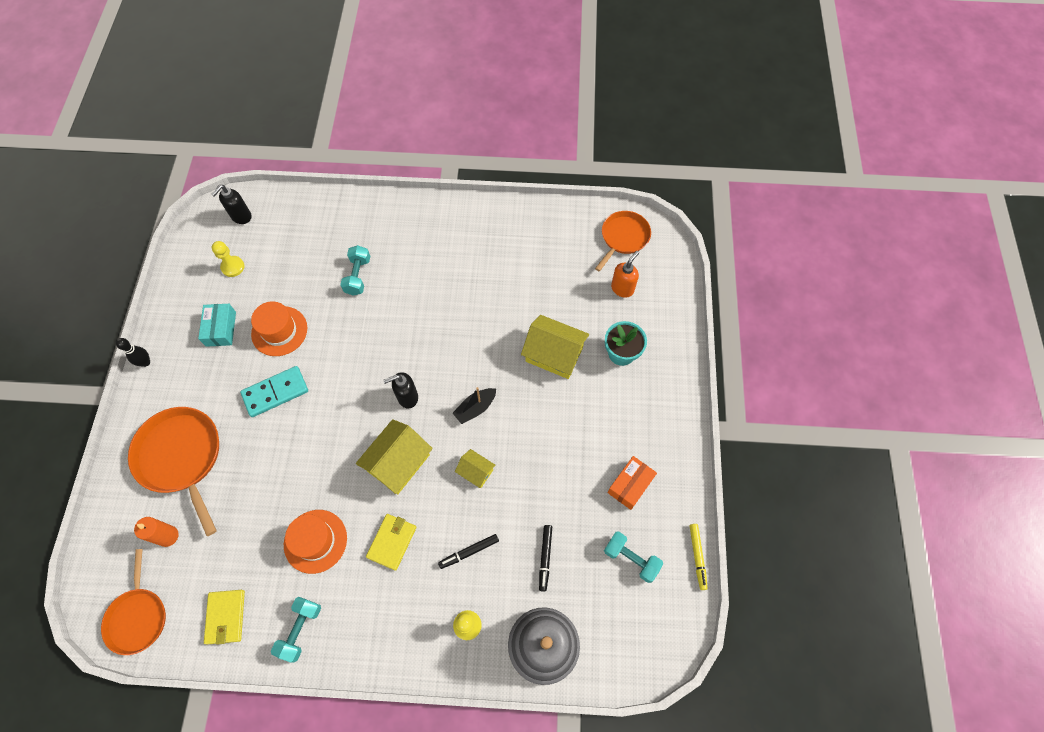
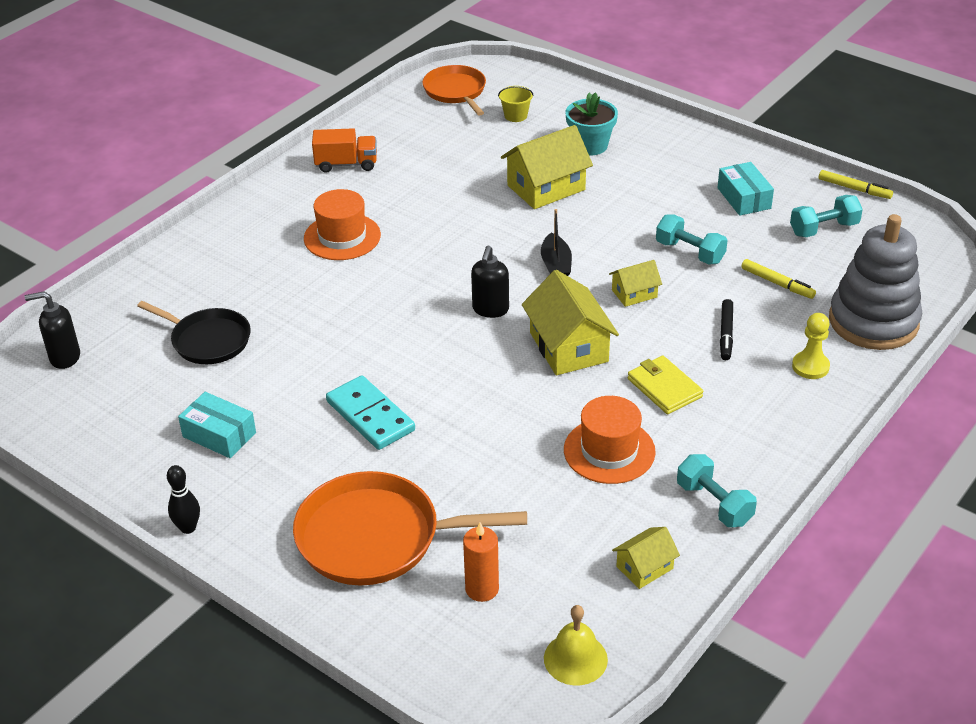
camera: 55 degrees left, 25 degrees down
(138, 617) = (575, 658): orange pan -> yellow bell
(226, 617) = (644, 567): yellow wallet -> yellow house
(233, 267) = (135, 392): yellow pawn -> none
(241, 216) = (64, 357): black soap dispenser -> black soap dispenser turned 105 degrees clockwise
(275, 392) = (370, 416): turquoise domino -> turquoise domino turned 45 degrees counterclockwise
(279, 331) = (284, 382): orange hat -> orange hat (342, 237)
(292, 271) = (208, 340): none -> black pan
(358, 276) = (281, 289): turquoise dumbbell -> turquoise dumbbell (690, 252)
(499, 229) = (346, 164): none -> orange truck
(545, 558) = (777, 283): black marker -> yellow marker
(622, 288) = (515, 116): orange soap dispenser -> yellow bucket
(630, 485) = (744, 198): orange box -> turquoise box

